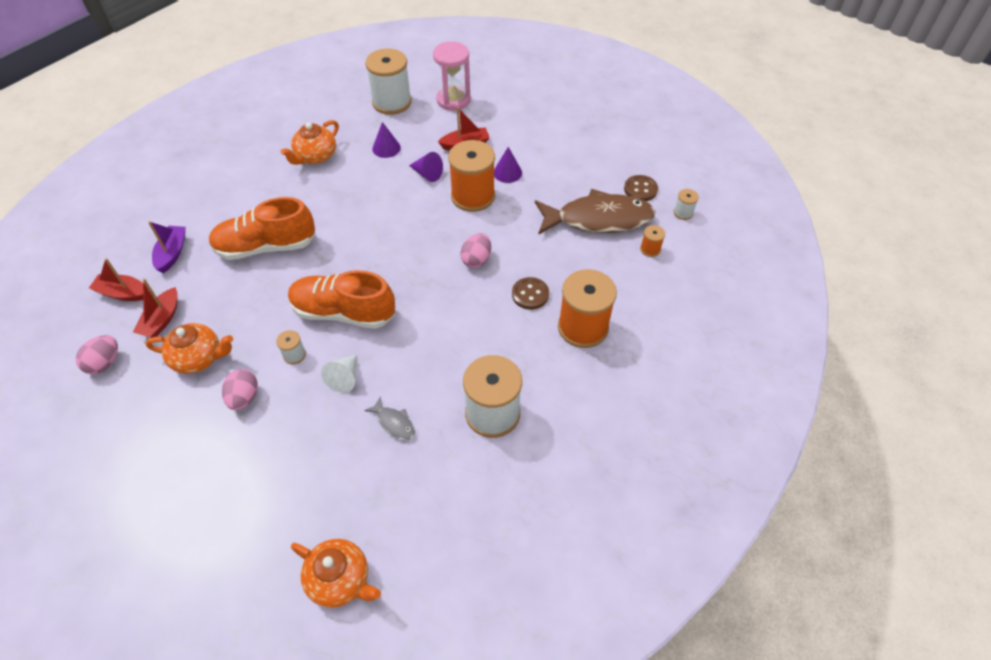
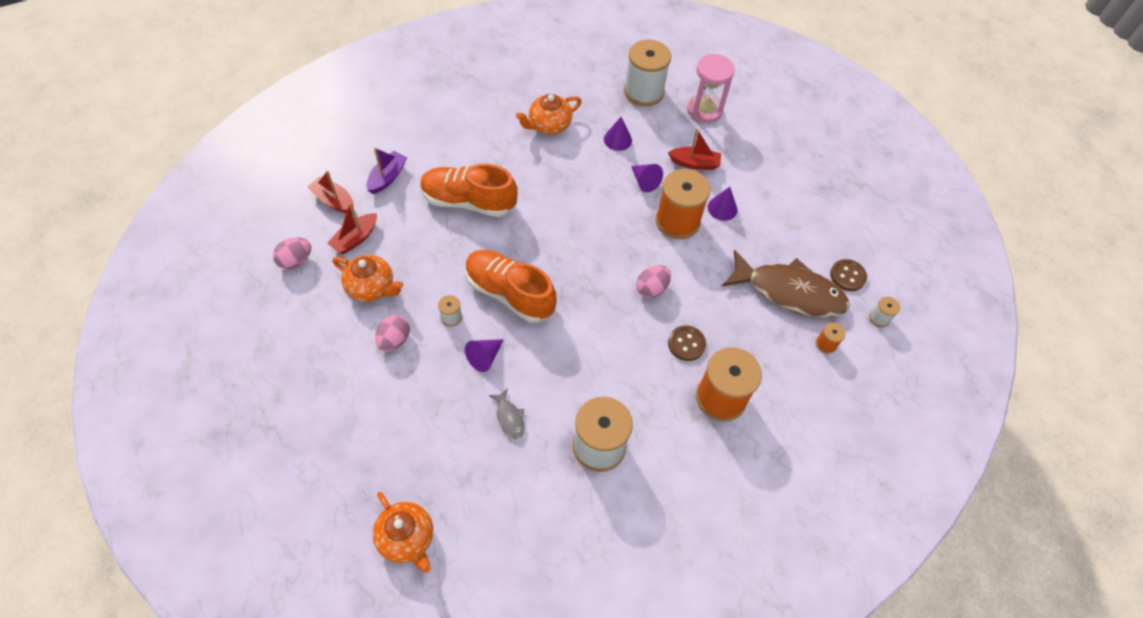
camera: 20 degrees right, 5 degrees up
(344, 378) = (484, 357): white cone -> purple cone

